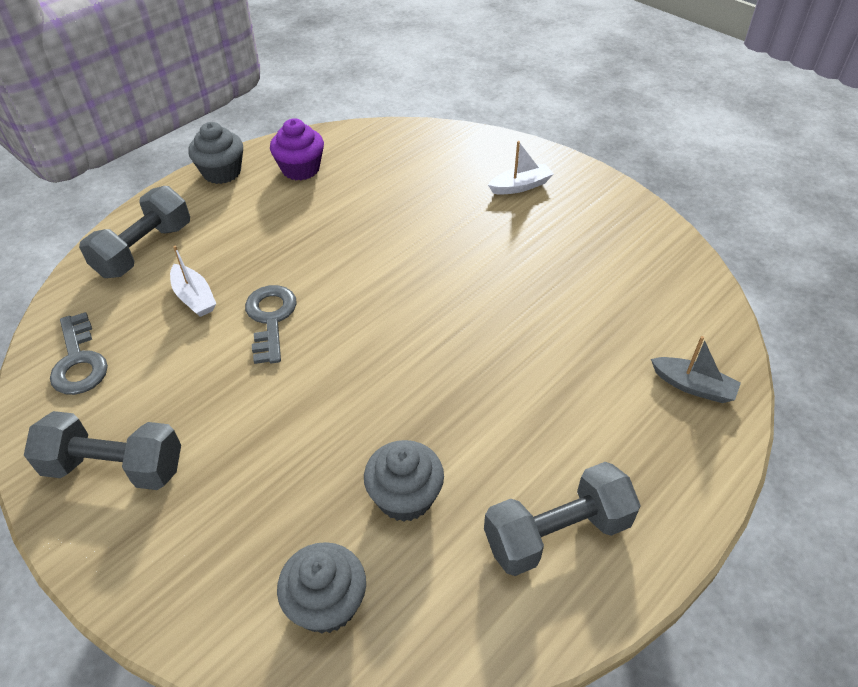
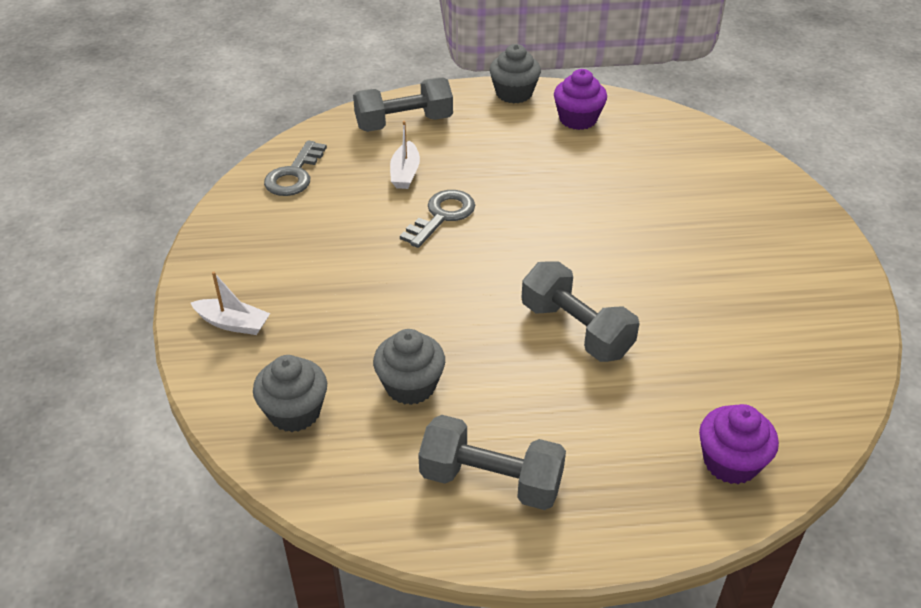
camera: 40 degrees right, 5 degrees down
(115, 467) = (254, 251): grey dumbbell -> grey dumbbell (576, 330)
(520, 186) = (758, 224): white boat -> white boat (233, 323)
(693, 386) = (730, 462): grey boat -> purple cupcake

